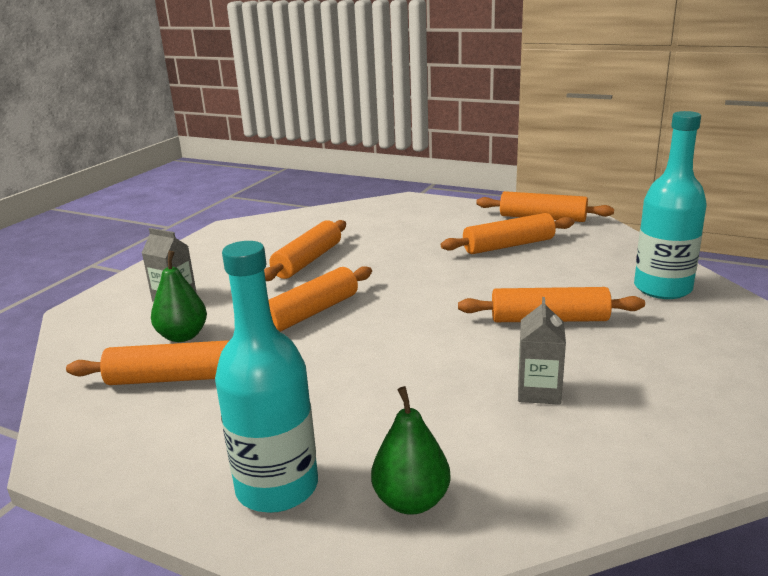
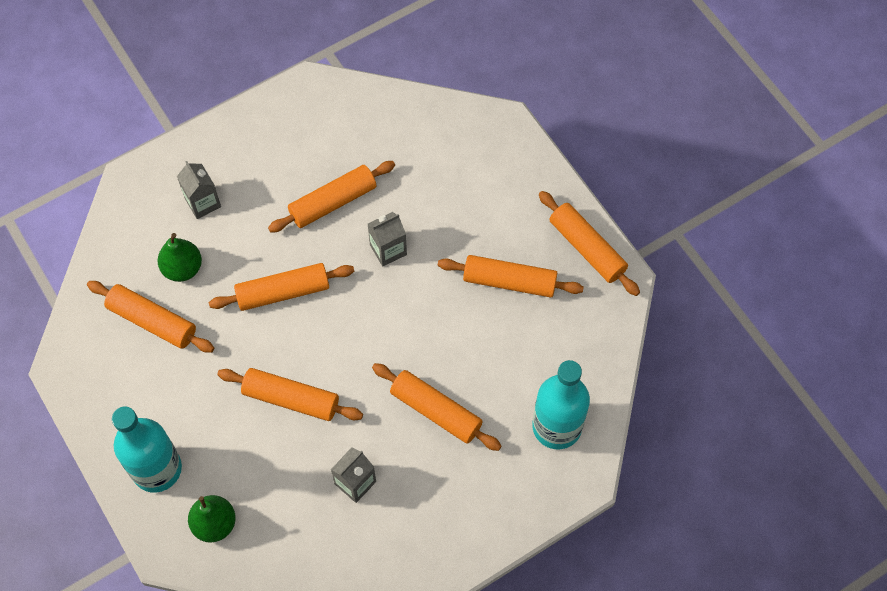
camera: 30 degrees right, 40 degrees up
(386, 264) = (388, 250): none -> grey carton
(394, 367) = (291, 399): none -> orange rolling pin

